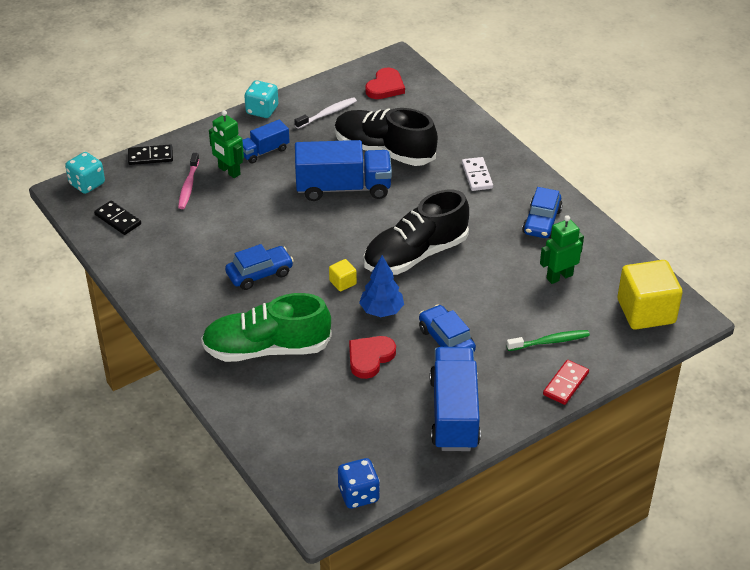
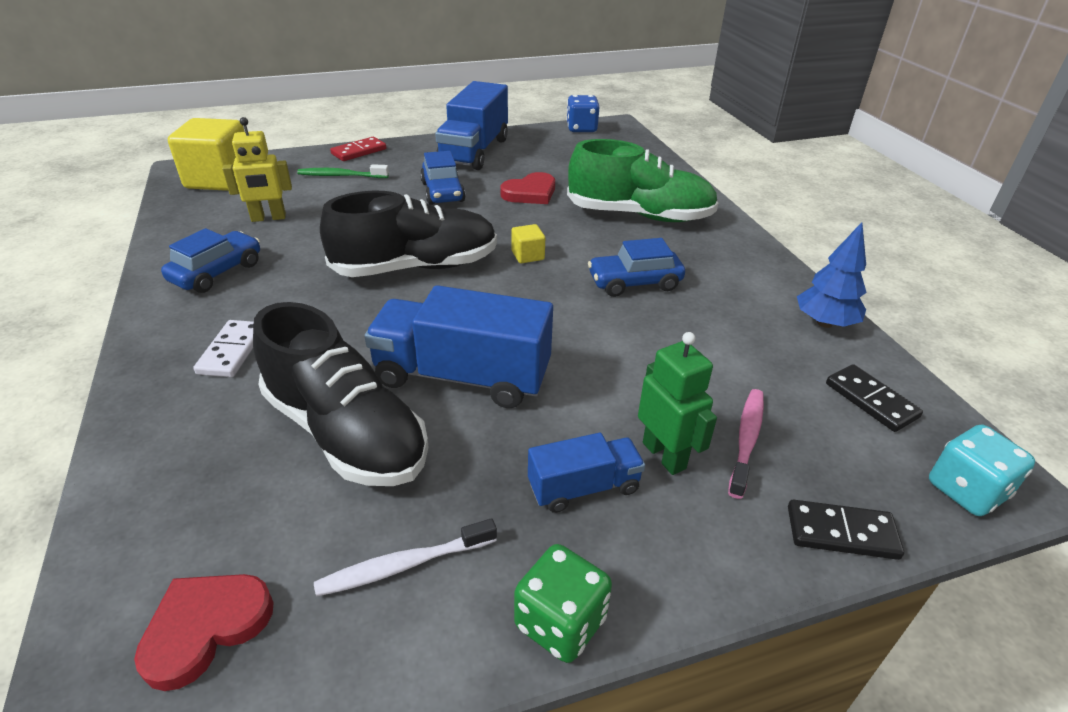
camera: 165 degrees left, 5 degrees down
(262, 110) = (560, 622): turquoise dice -> green dice
(381, 311) = (495, 224): blue tree -> blue tree (824, 323)
(559, 276) = (268, 218): green robot -> yellow robot

